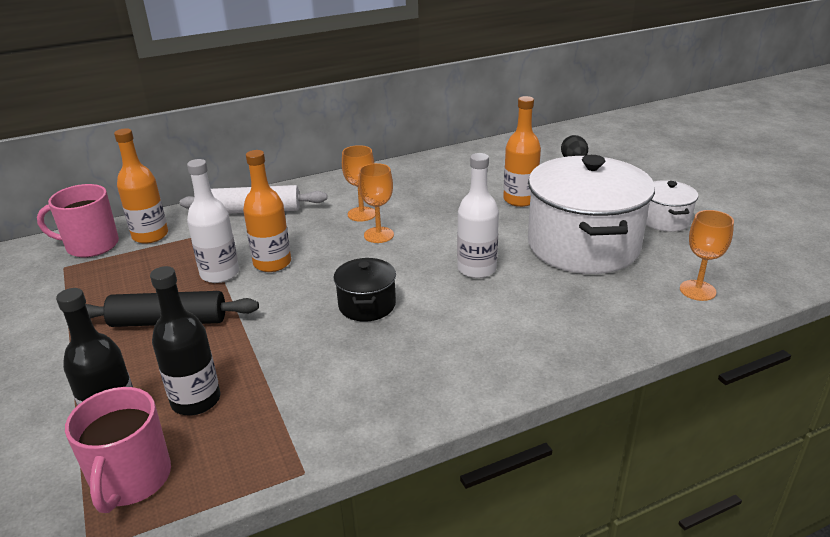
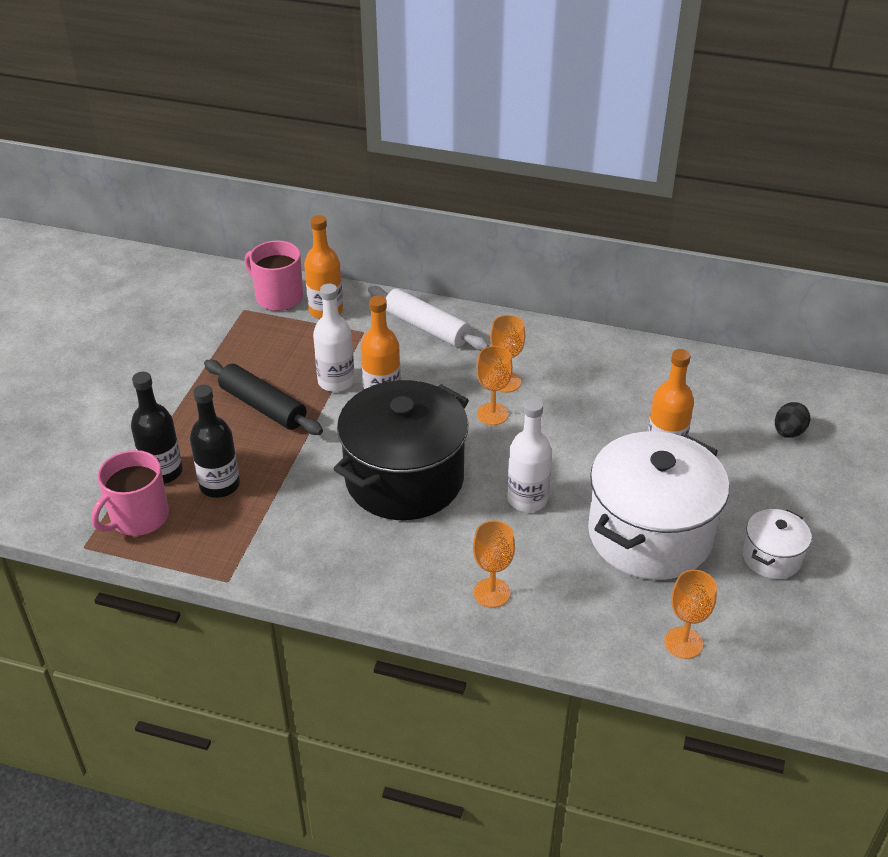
camera: 40 degrees right, 10 degrees up
(367, 305) = (404, 479): black pot -> black pot, size x2.15
(539, 337) = (491, 593): none -> orange goblet

